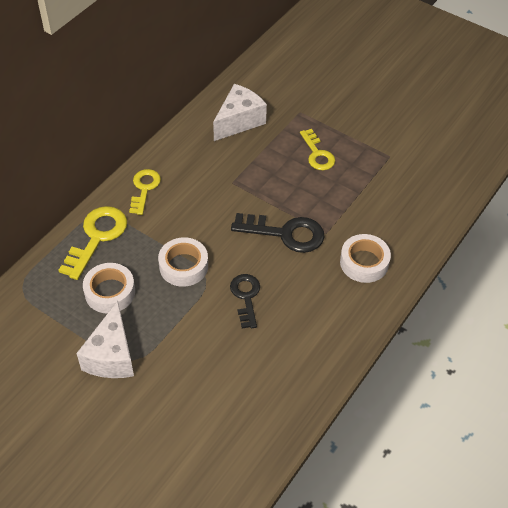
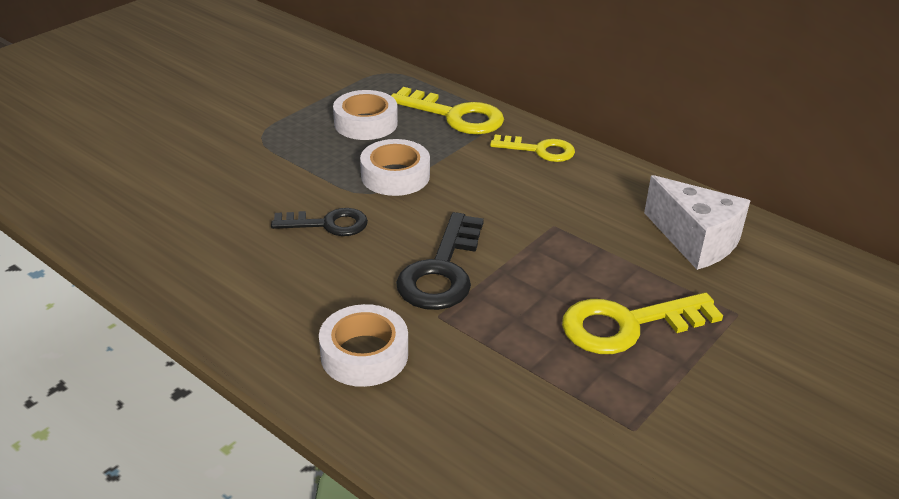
camera: 95 degrees right, 15 degrees down
(111, 356) = (272, 123): white cheese -> none
(317, 154) = (628, 325): yellow key -> yellow key, size x1.52

